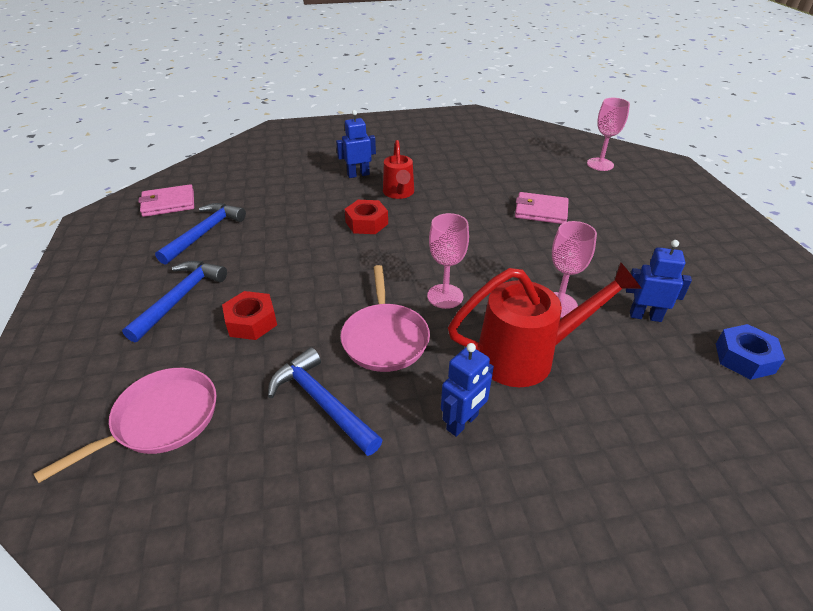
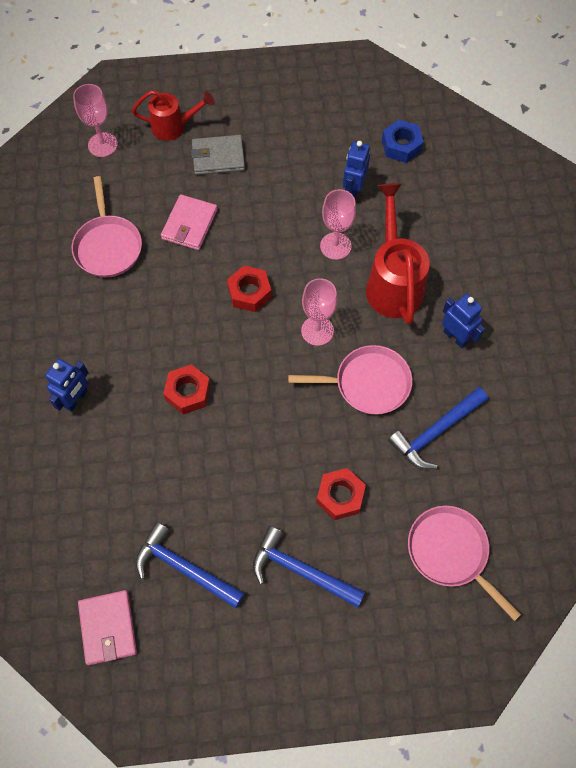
camera: 85 degrees left, 25 degrees up
(358, 174) = (76, 399): blue robot -> blue robot turned 135 degrees counterclockwise
(399, 193) = (129, 356): red watering can -> red watering can (173, 127)
(478, 249) = (249, 292): none -> red nut
(500, 175) = (108, 246): none -> pink pan
(627, 221) = (218, 157): none -> grey wallet

